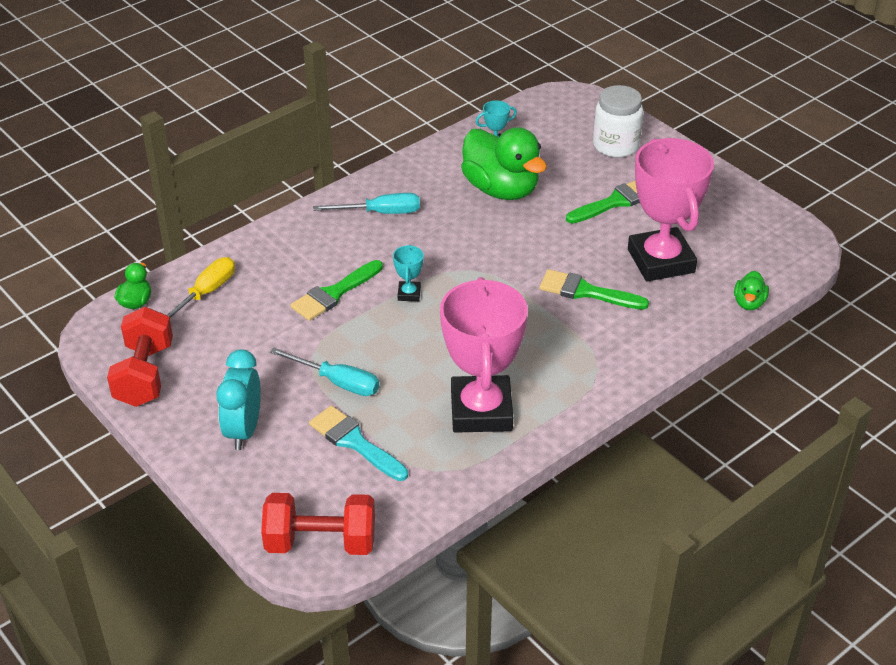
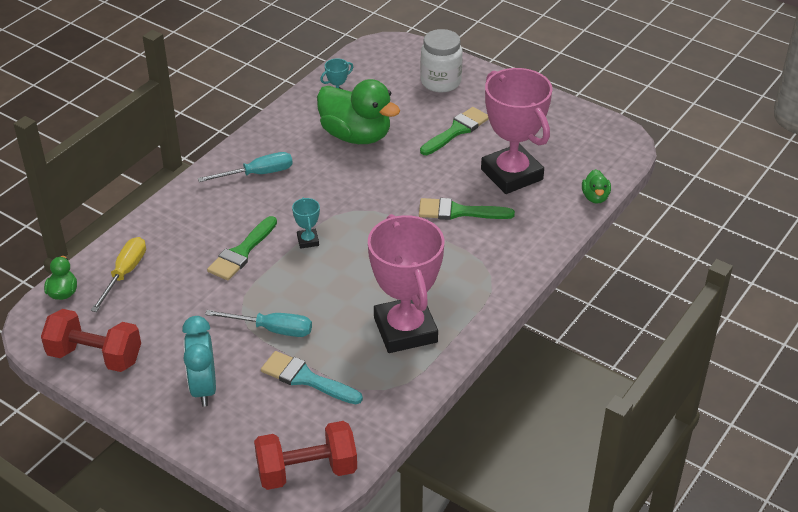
camera: 15 degrees left, 0 degrees up
(144, 375) = (95, 356): red dumbbell -> red dumbbell turned 60 degrees counterclockwise

